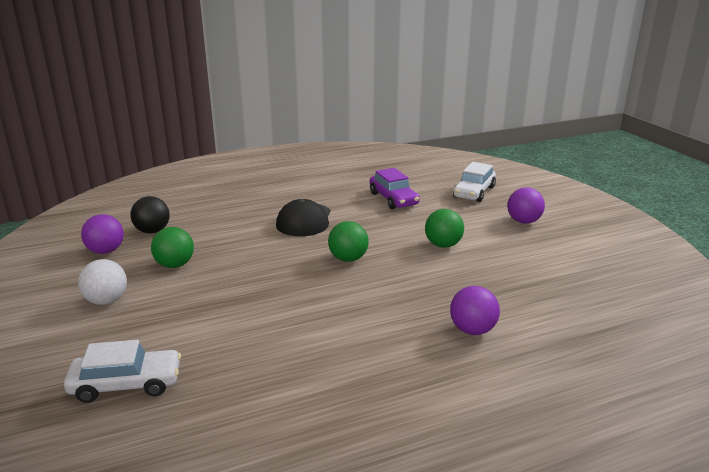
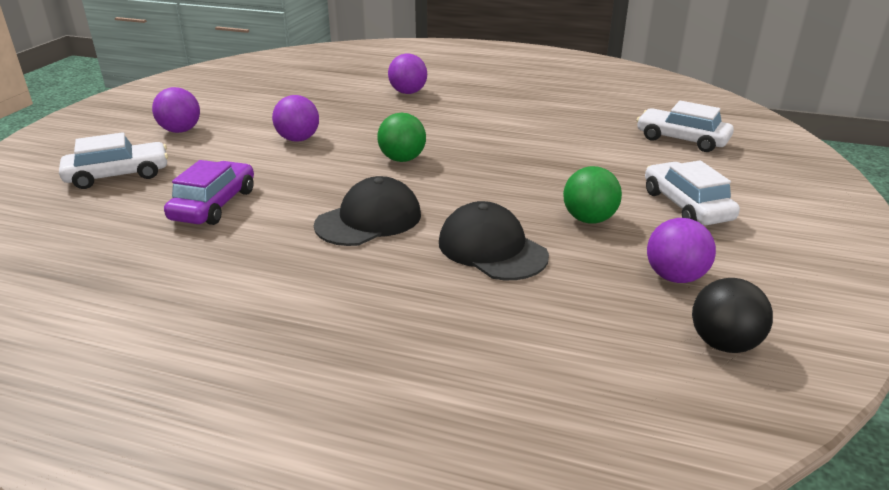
camera: 140 degrees left, 5 degrees up
(106, 301) = (686, 206): white ball -> white car
(152, 231) = (589, 288): black ball -> black ball (723, 344)
(220, 230) = (492, 249): none -> black cap
(443, 245) = (298, 139): green ball -> purple ball

